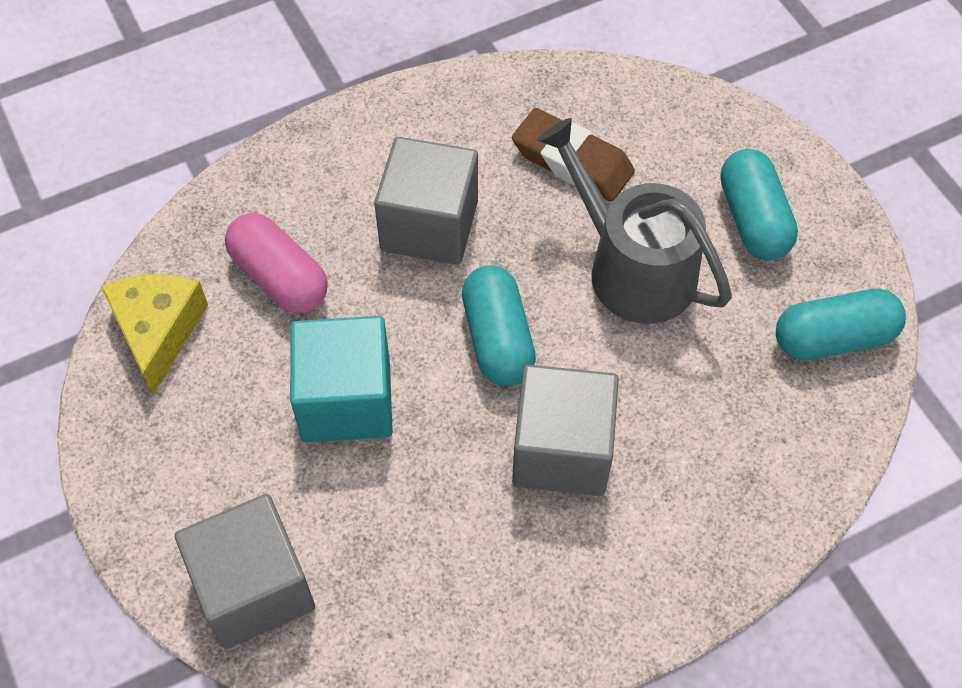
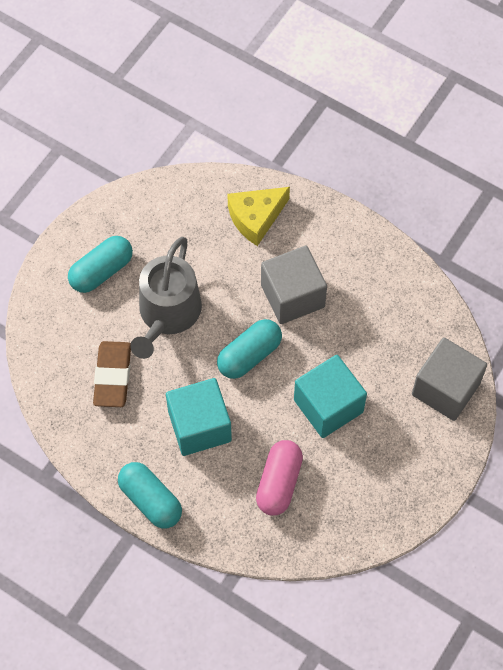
camera: 120 degrees left, 5 degrees up
(158, 331) = (349, 523): yellow cheese -> yellow cheese (256, 218)
(429, 225) = (199, 426): grey cube -> turquoise cube
(833, 338) = (156, 207): turquoise capsule -> turquoise capsule (150, 500)

